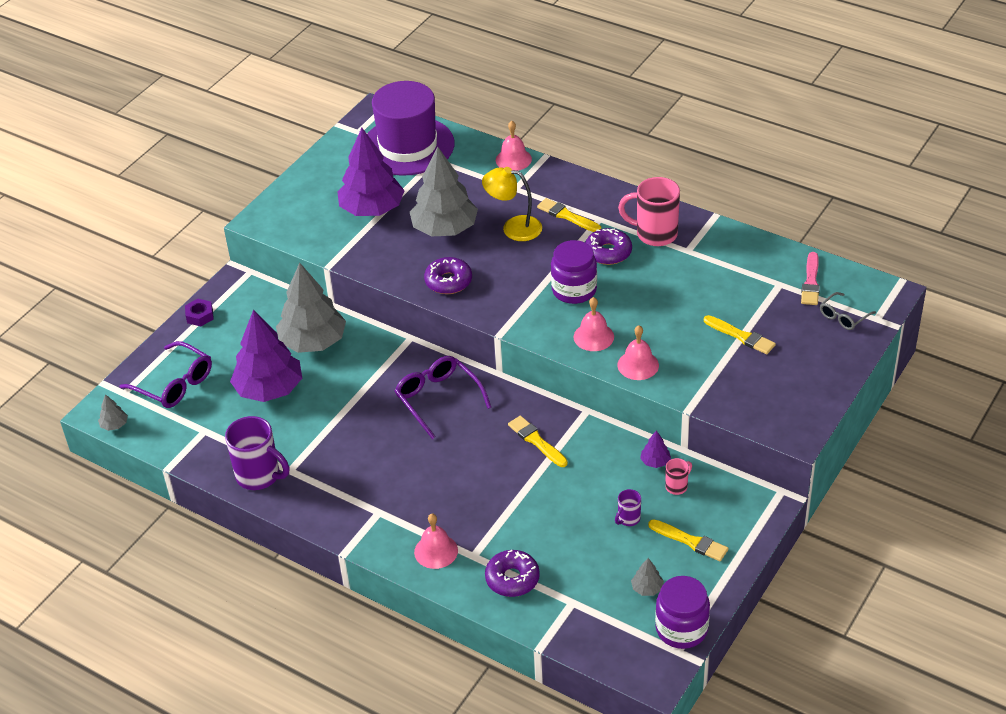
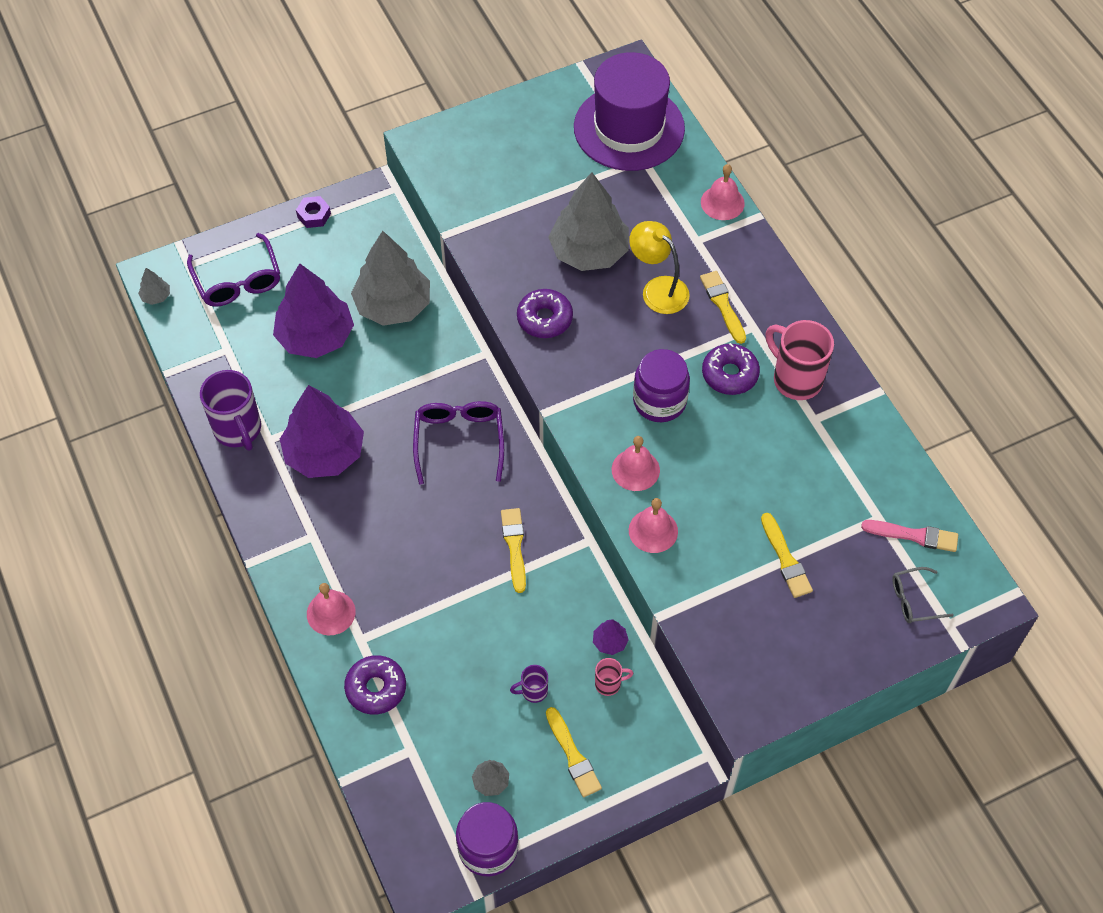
camera: 30 degrees right, 15 degrees up
(372, 209) = (536, 188): purple tree -> purple tree (324, 453)
(811, 282) = (914, 535): pink brush -> pink brush turned 120 degrees counterclockwise

